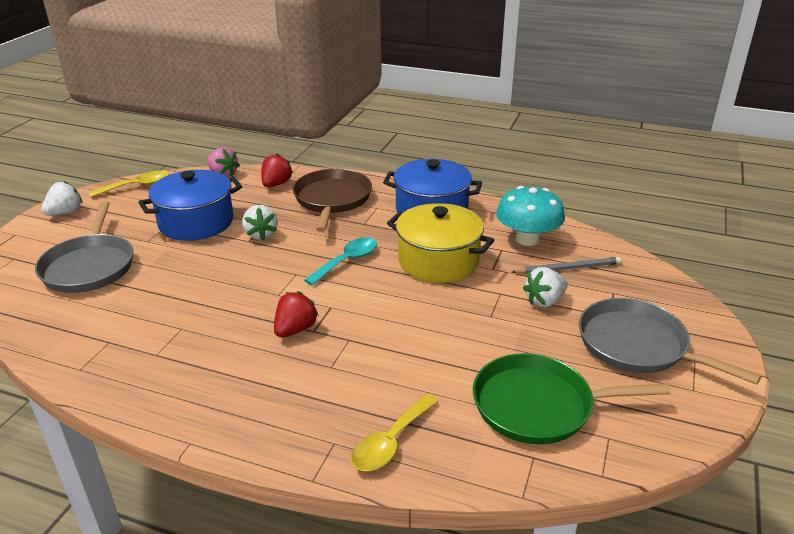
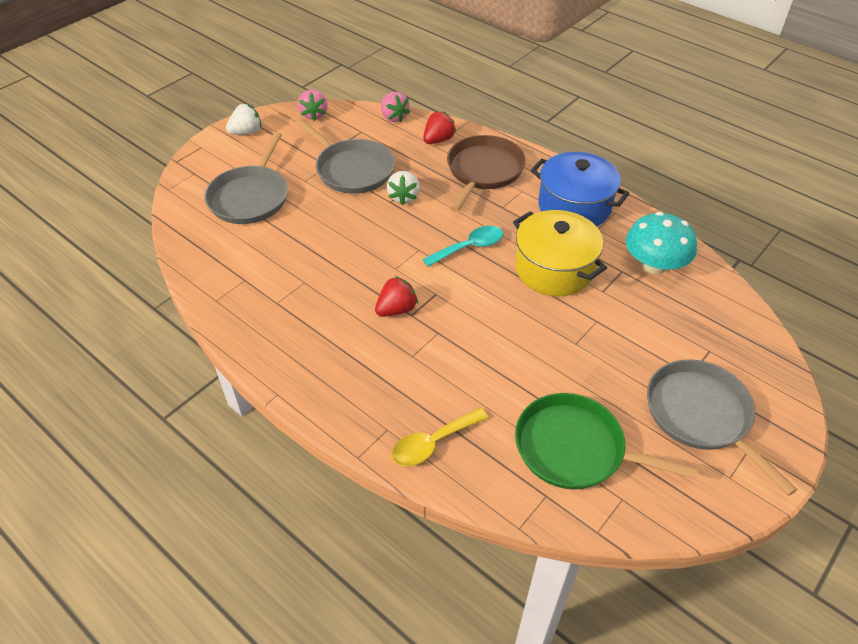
camera: 20 degrees right, 15 degrees up
(137, 186) = (314, 115): yellow spoon -> pink strawberry
(196, 222) = (352, 169): blue pot -> grey pan
(544, 301) = (635, 341): white strawberry -> none
(568, 268) = (678, 310): grey pencil -> none

